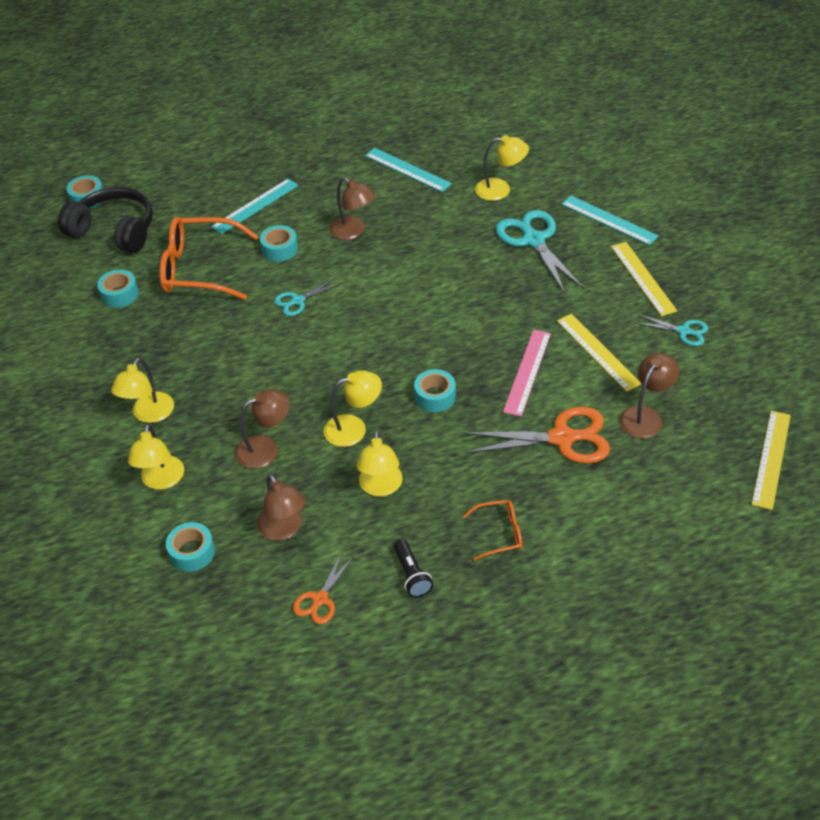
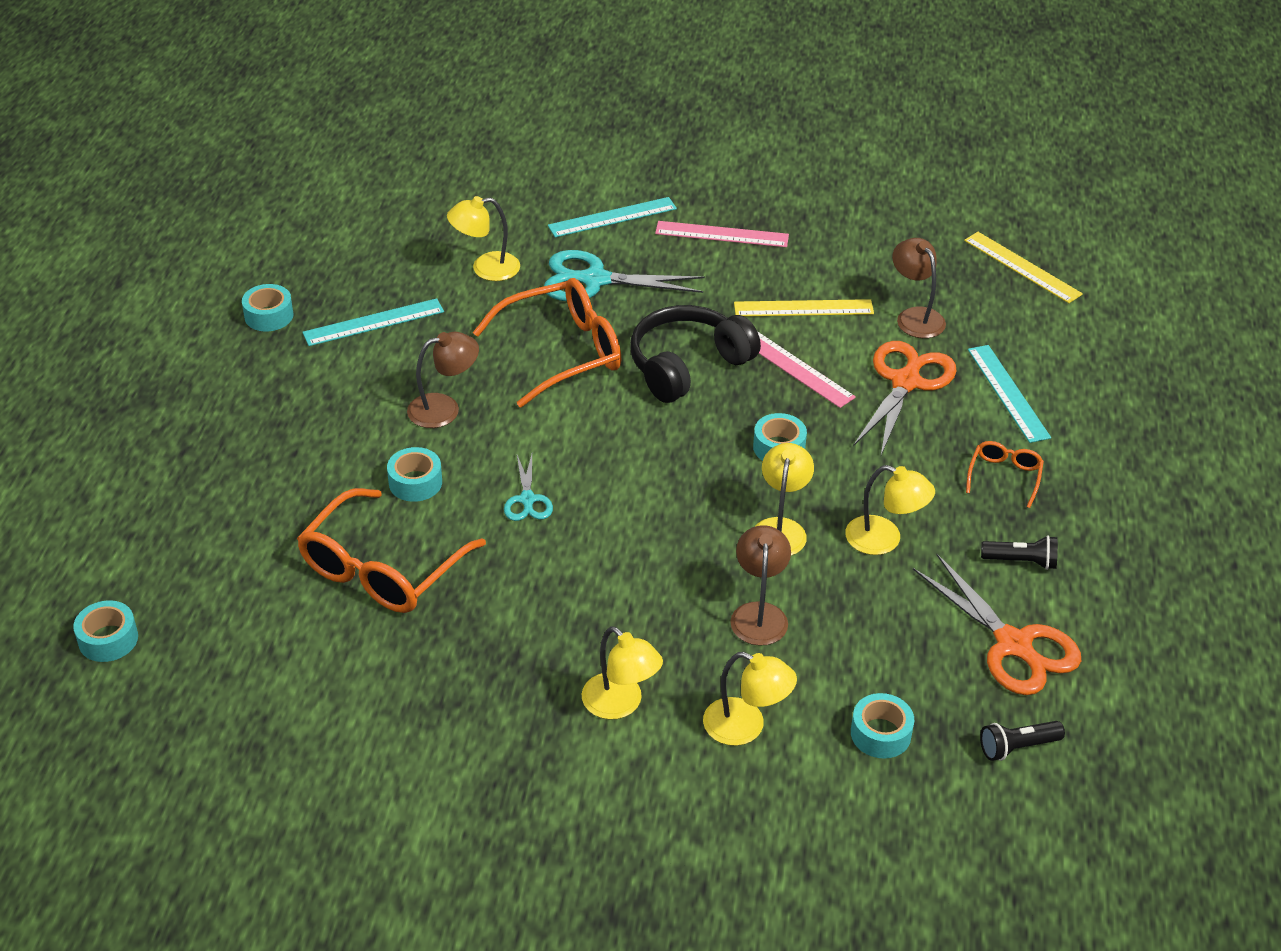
camera: 65 degrees left, 5 degrees down
(114, 231) = (215, 631): black headphones -> black headphones (688, 366)
(120, 294) = (359, 665): turquoise tape -> turquoise tape (269, 316)
(220, 634) = (1017, 747): none -> black flashlight
(255, 206) = (306, 475): turquoise ruler -> turquoise ruler (1008, 393)
(284, 530) = (896, 640): brown lamp -> none
(320, 600) = (1014, 645): orange scissors -> orange scissors, size x1.86
(447, 257) = (563, 352): none -> orange glasses
(500, 190) = (486, 268): yellow lamp -> yellow lamp turned 135 degrees counterclockwise
(643, 278) = (722, 234): yellow ruler -> pink ruler
(684, 331) = (820, 243): turquoise scissors -> none

